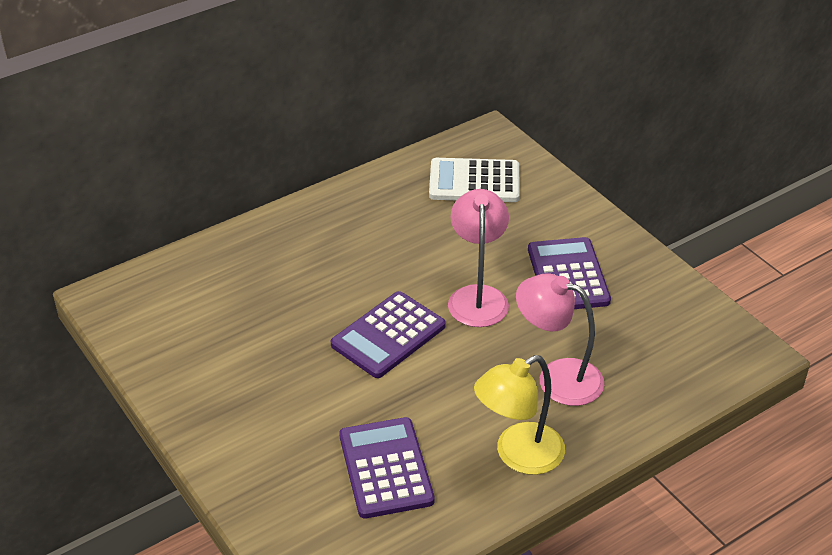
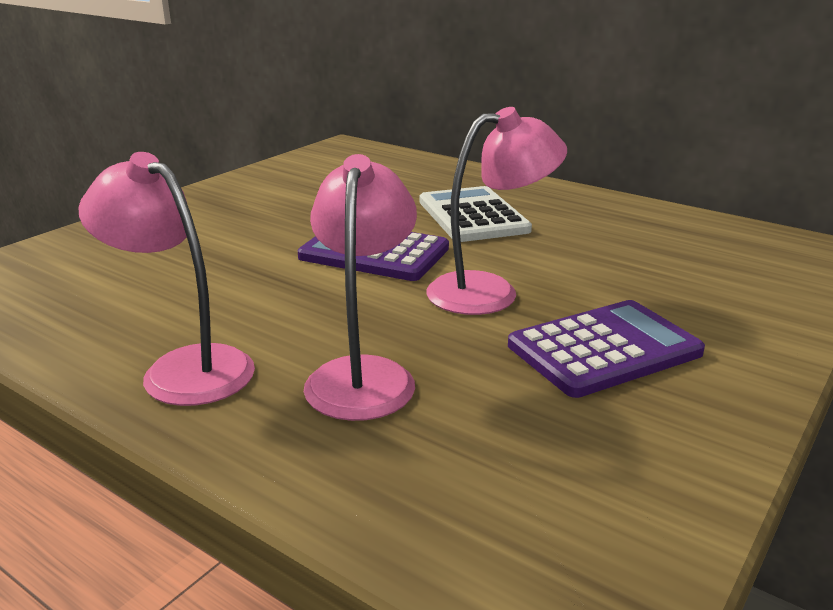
camera: 70 degrees right, 15 degrees down
(385, 468) = (146, 286): purple calculator -> none
(474, 182) = (715, 255): white calculator -> white calculator (472, 216)
(518, 455) = (183, 368): yellow lamp -> pink lamp

